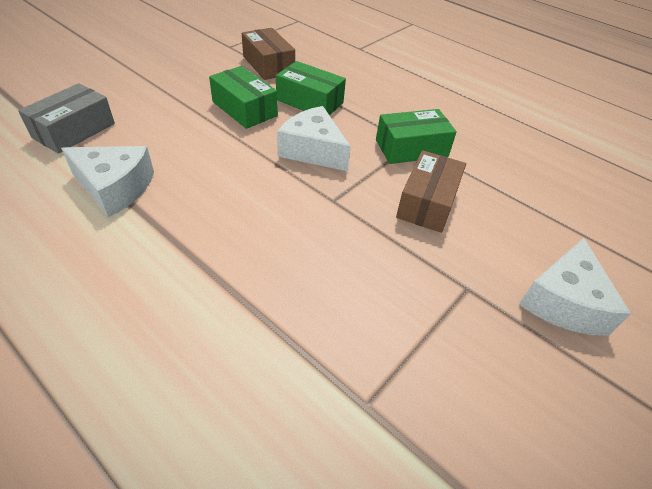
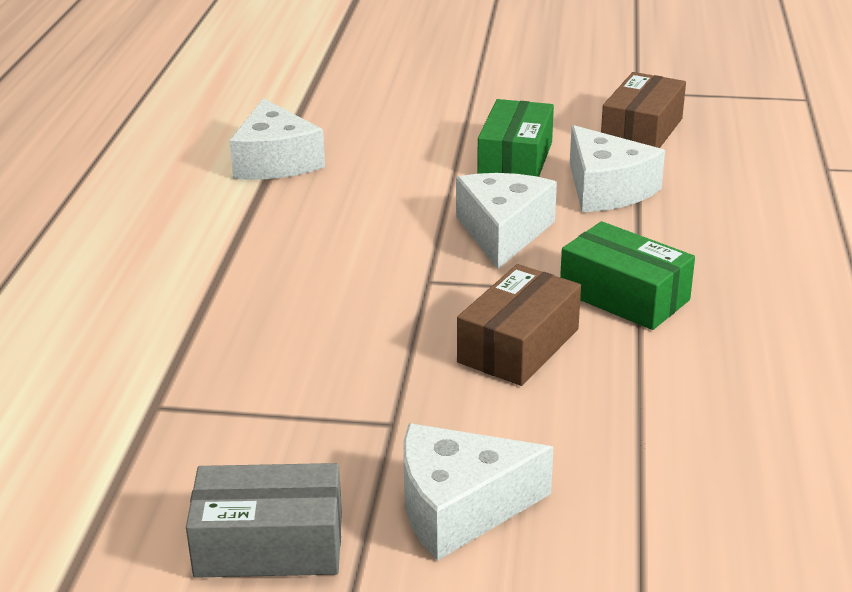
camera: 60 degrees right, 15 degrees down
(74, 130) = (328, 102): grey box -> grey box (269, 544)
(309, 101) = (606, 189): green box -> white cheese
(427, 202) = (518, 345): brown box -> brown box turned 45 degrees counterclockwise

